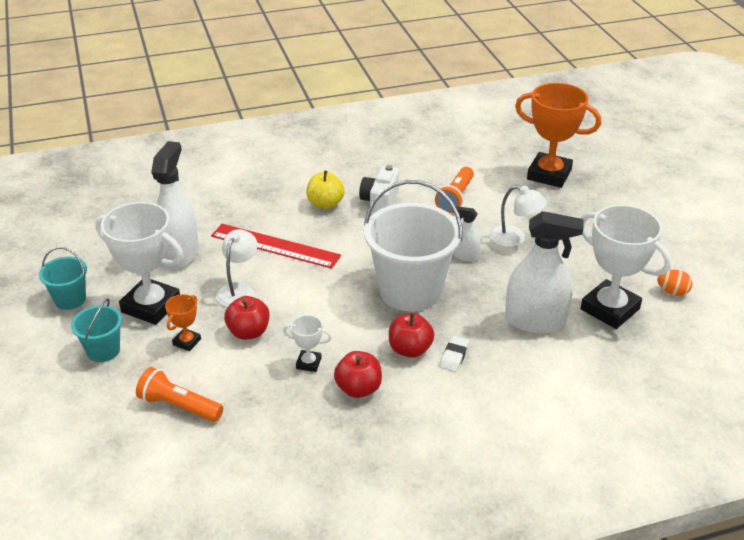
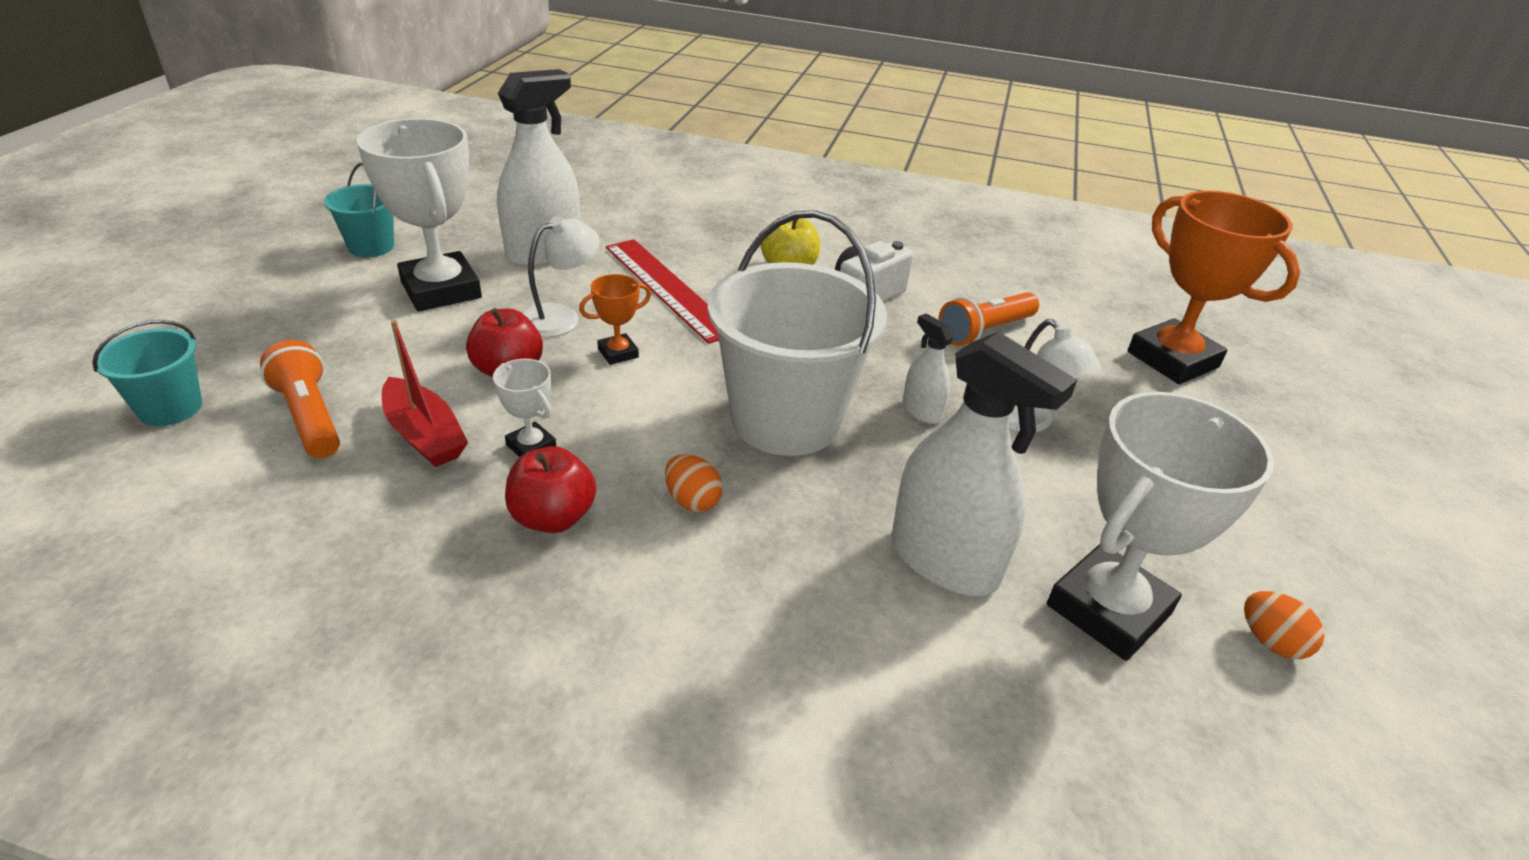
camera: 30 degrees right, 0 degrees up
(103, 350) = (325, 312): turquoise bucket -> turquoise bucket (170, 408)
(187, 342) = (424, 346): orange trophy -> orange trophy (618, 353)
(250, 385) = (425, 435): none -> red boat
(410, 349) = (692, 501): red apple -> orange egg
(454, 356) = (749, 546): white eraser -> none
(610, 309) = (1108, 609): white trophy -> white trophy turned 60 degrees clockwise

